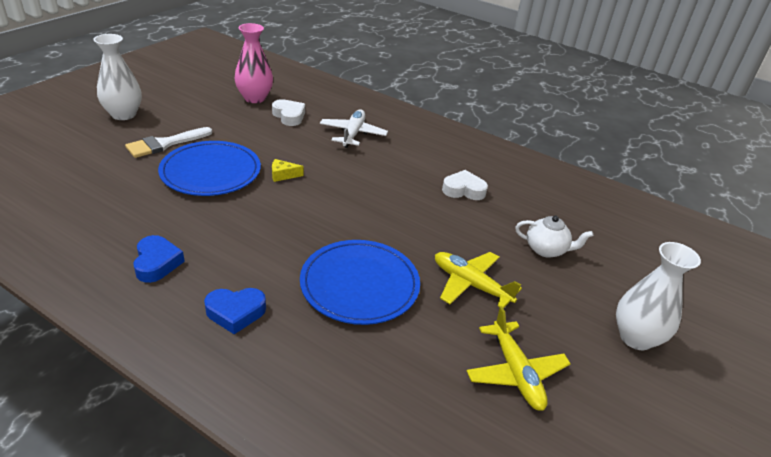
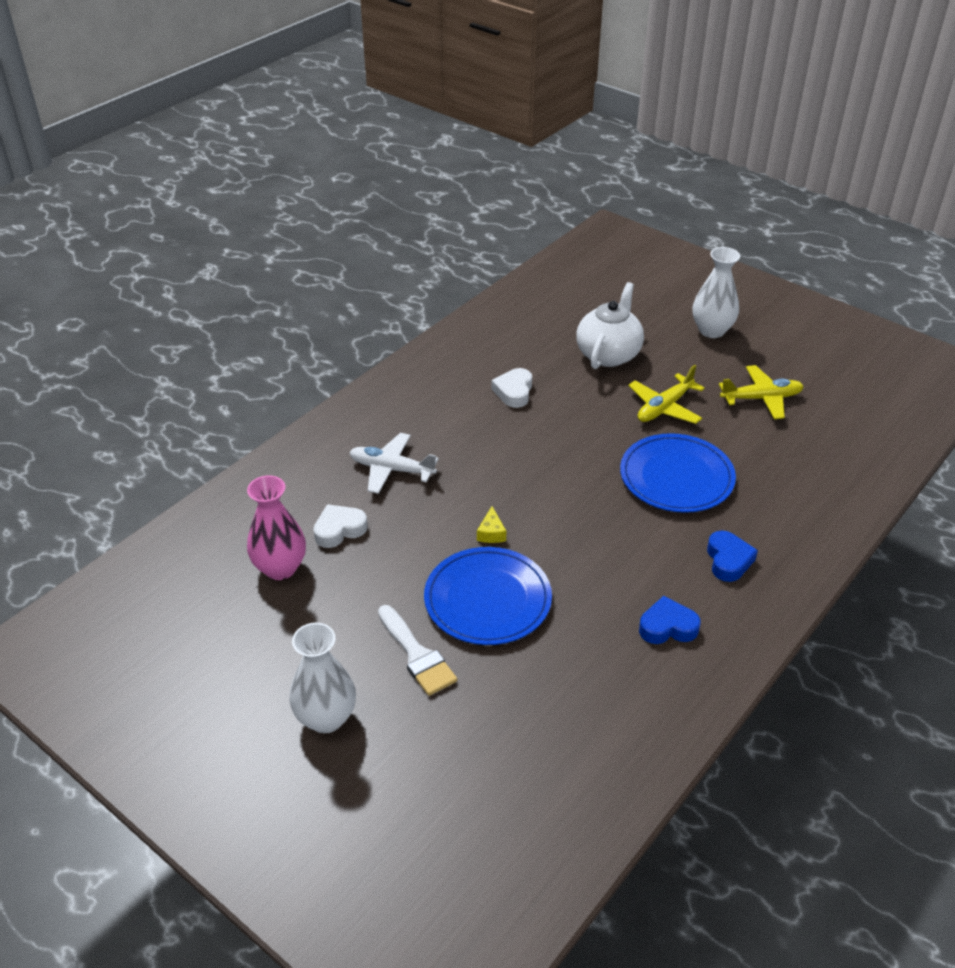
camera: 80 degrees left, 5 degrees up
(546, 250) = (608, 354): white teapot -> white teapot, size x1.62

